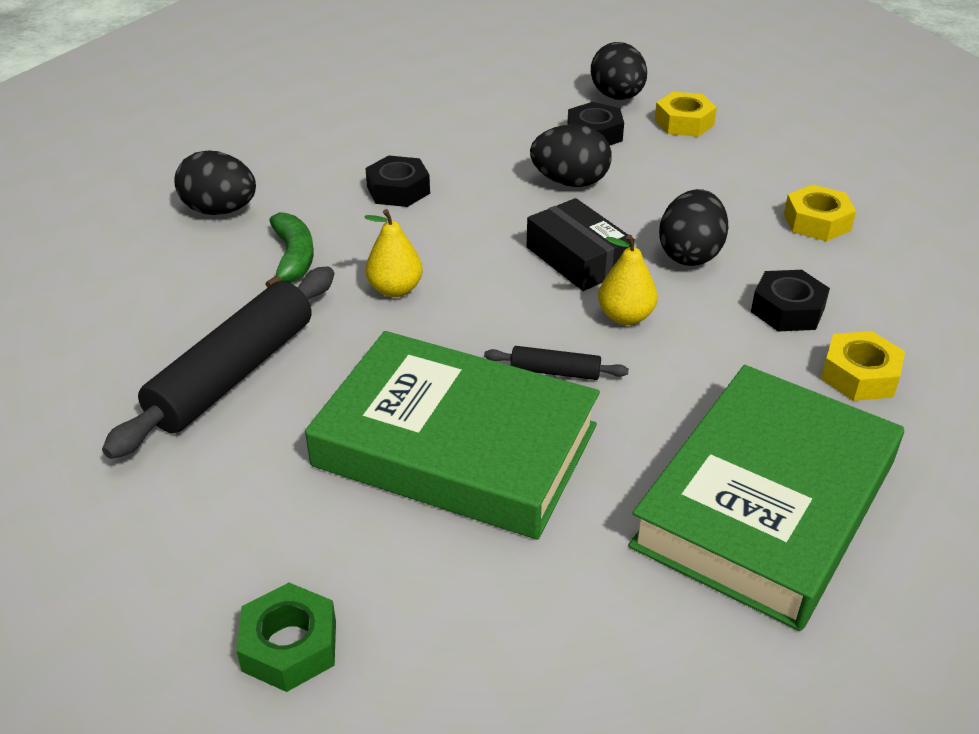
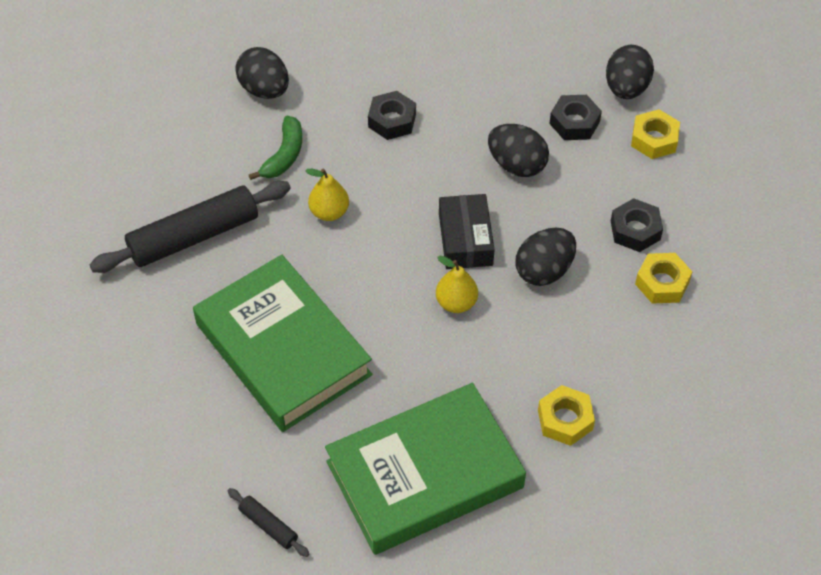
camera: 30 degrees right, 15 degrees up
(289, 646) = (121, 428): green nut -> none
(555, 372) = (378, 324): black rolling pin -> black rolling pin (268, 526)
(787, 310) = (567, 348): black nut -> black nut (635, 230)

